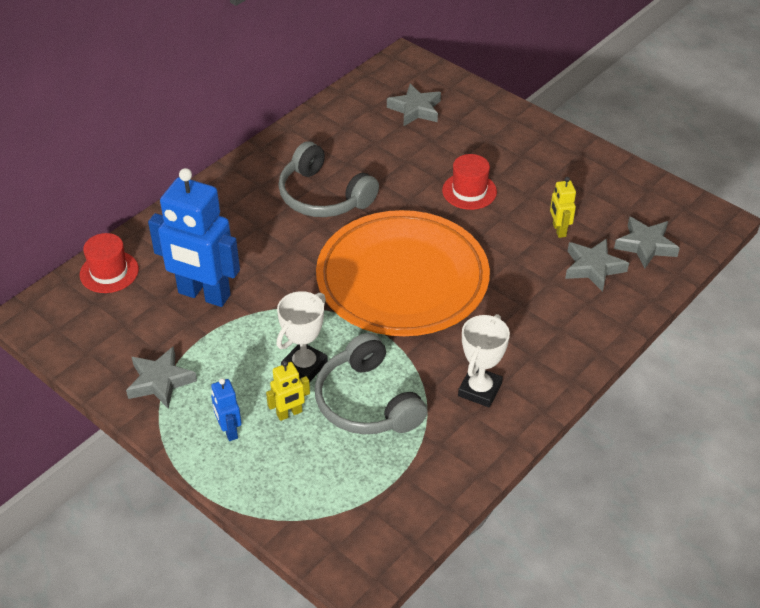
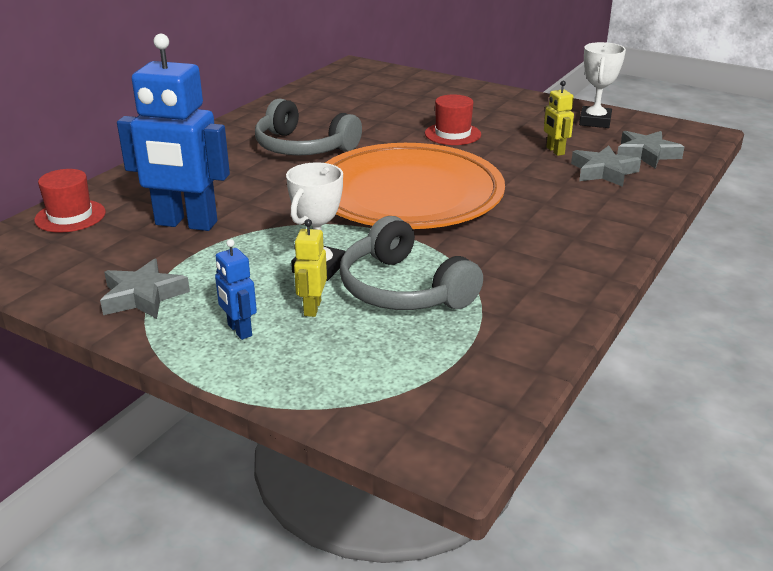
camera: 10 degrees left, 15 degrees down
(289, 413) = (312, 308): yellow robot -> yellow robot turned 135 degrees clockwise
(415, 109) = (378, 91): grey star -> none
(480, 390) = (530, 267): white trophy -> white trophy (595, 121)

